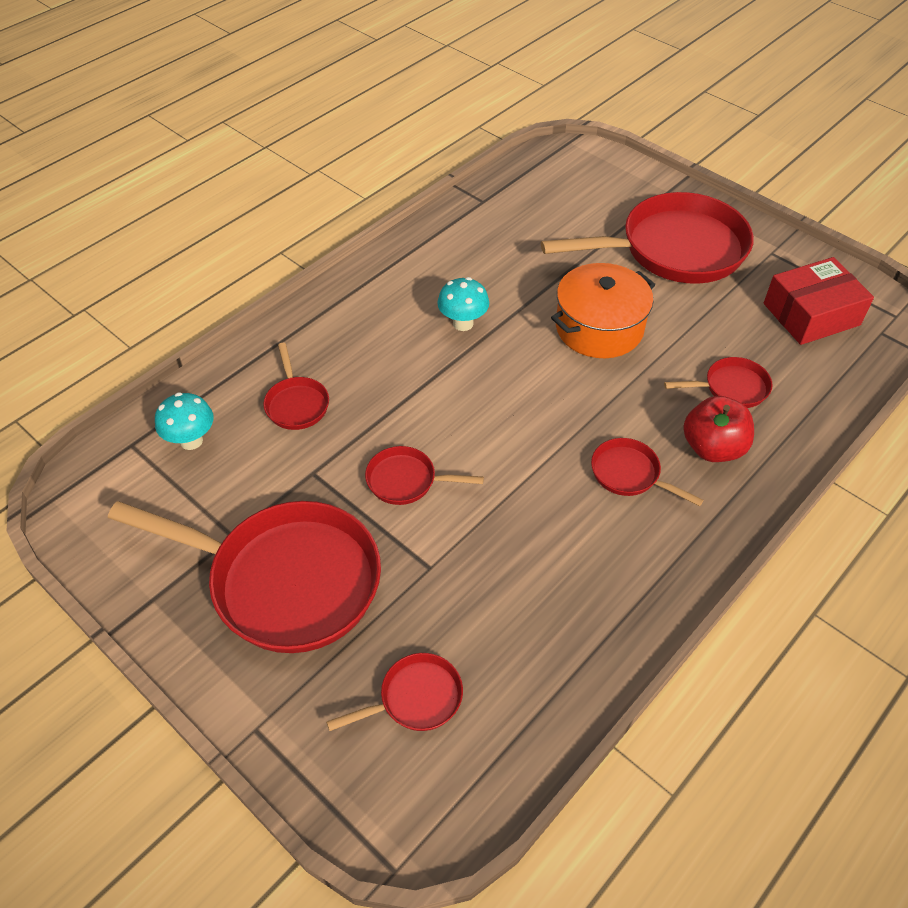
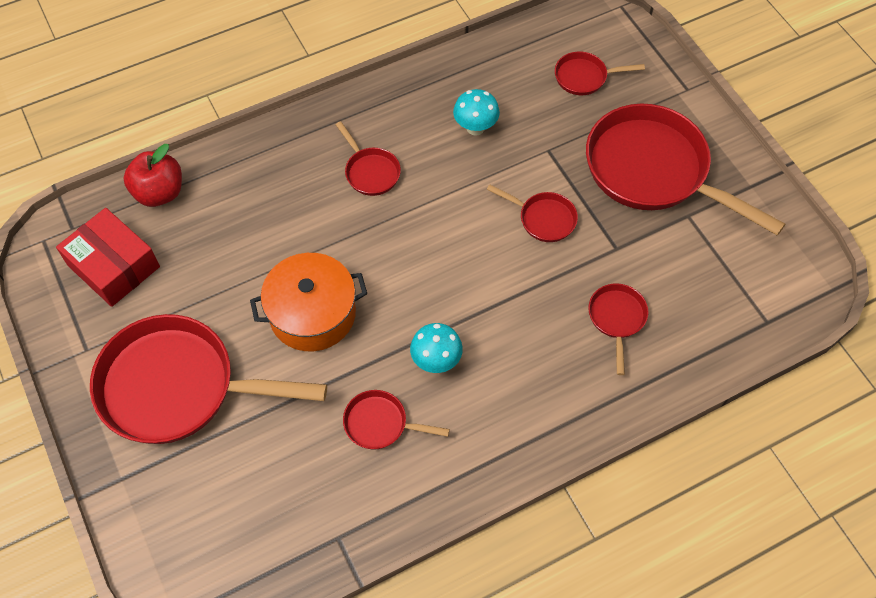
camera: 160 degrees left, 10 degrees up
(191, 441) = (714, 309): turquoise mushroom -> turquoise mushroom (475, 128)
(712, 448) = (294, 173): red apple -> red apple (159, 192)
(731, 388) = (241, 217): red pan -> red pan (380, 424)
(811, 314) = (114, 266): red box -> red box turned 45 degrees clockwise

